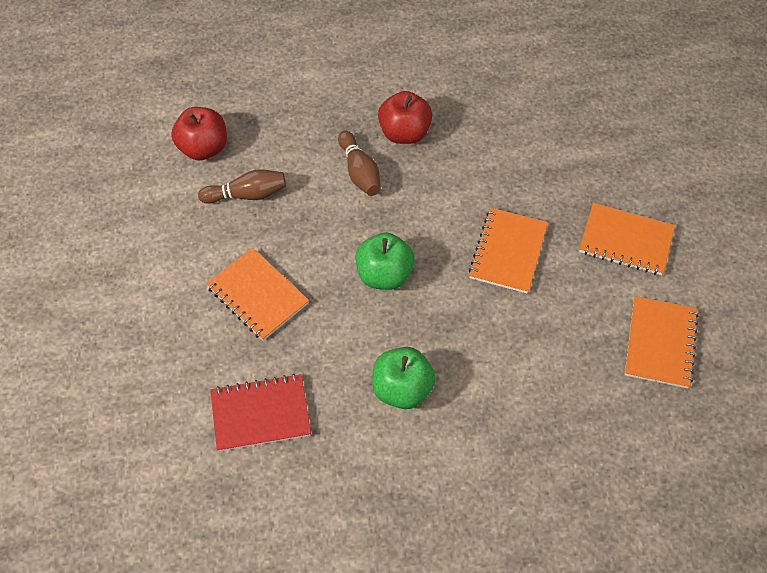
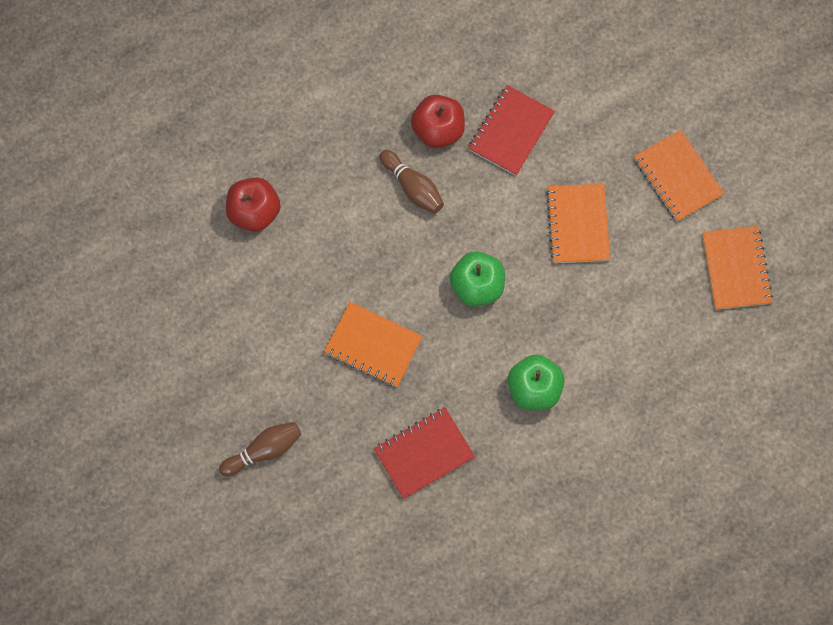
camera: 20 degrees left, 15 degrees up
(247, 195) = (318, 247): brown bowling pin -> brown bowling pin (264, 450)
(473, 154) = (511, 131): none -> red notebook
(625, 241) = (677, 177): orange notebook -> orange notebook turned 60 degrees clockwise

